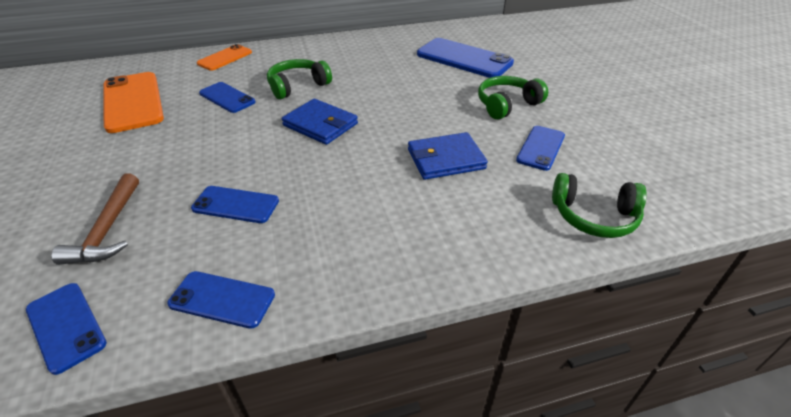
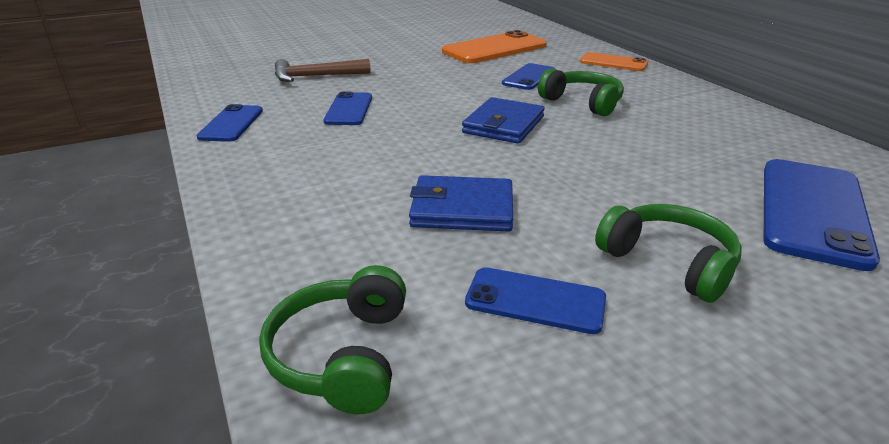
camera: 80 degrees right, 10 degrees down
(66, 326) = (221, 86): blue phone -> none
(446, 159) = (462, 209): blue wallet -> blue wallet turned 60 degrees counterclockwise

